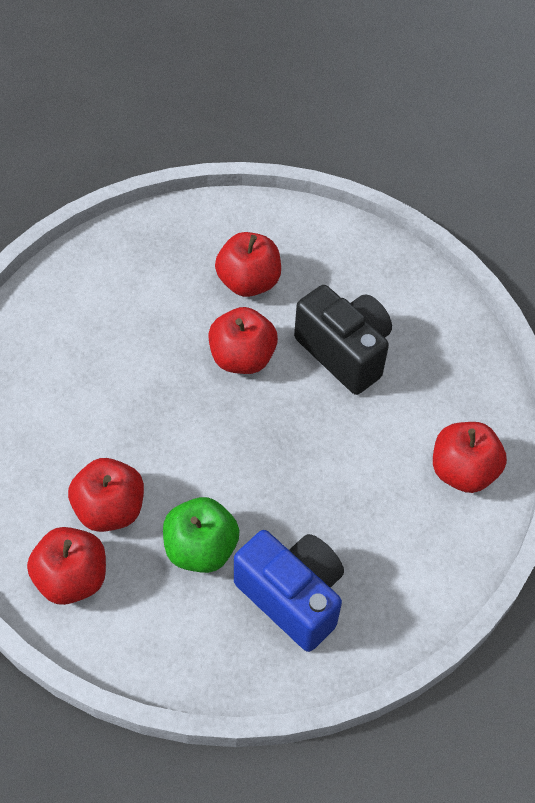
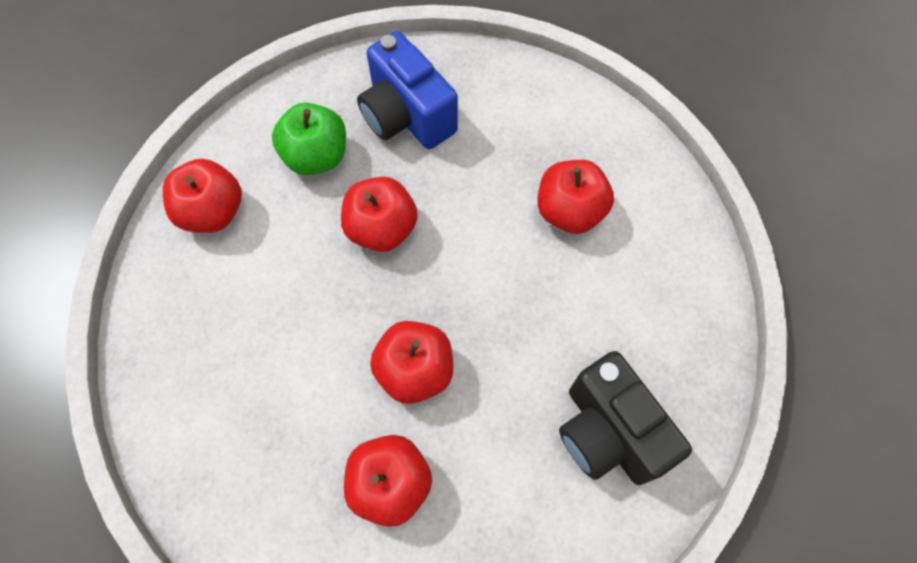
camera: 170 degrees left, 10 degrees up
(72, 578) = (604, 152): red apple -> red apple (381, 228)
(201, 549) = (484, 165): green apple -> green apple (316, 156)
(344, 352) = (295, 364): black camera -> black camera (608, 432)

